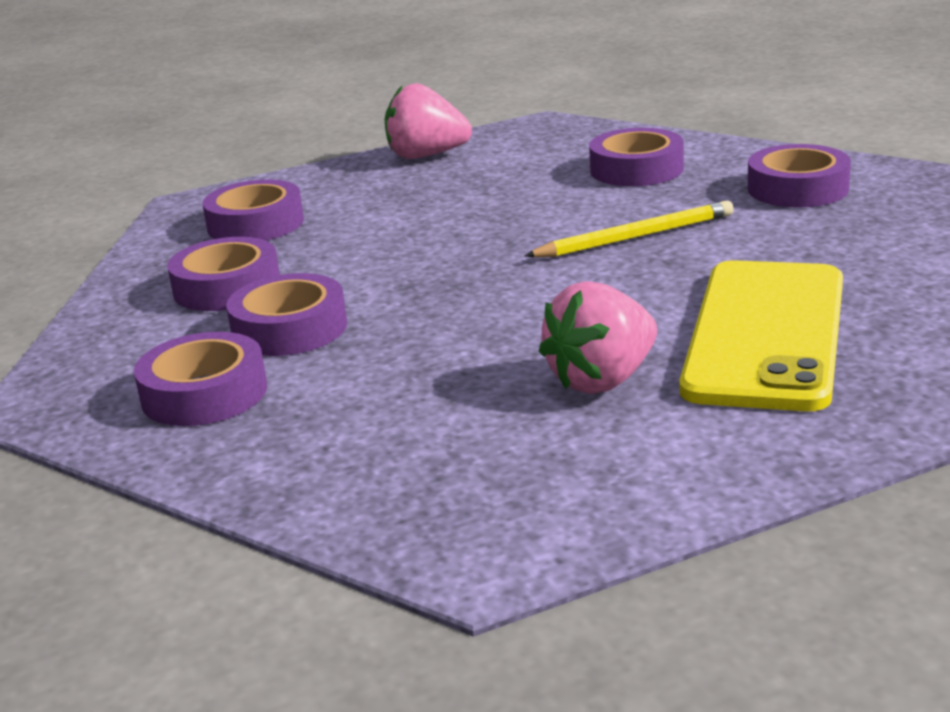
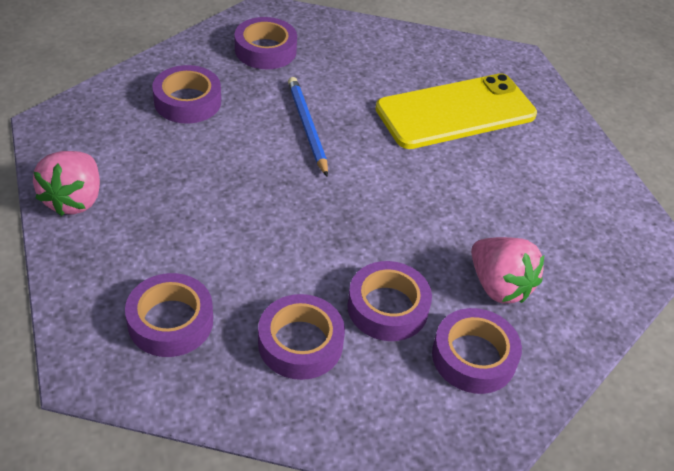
camera: 90 degrees left, 20 degrees up
(602, 380) = (493, 177): pink strawberry -> pink strawberry (499, 286)
(634, 237) = (307, 127): yellow pencil -> blue pencil
(765, 334) = (456, 112): yellow phone -> yellow phone turned 45 degrees counterclockwise

